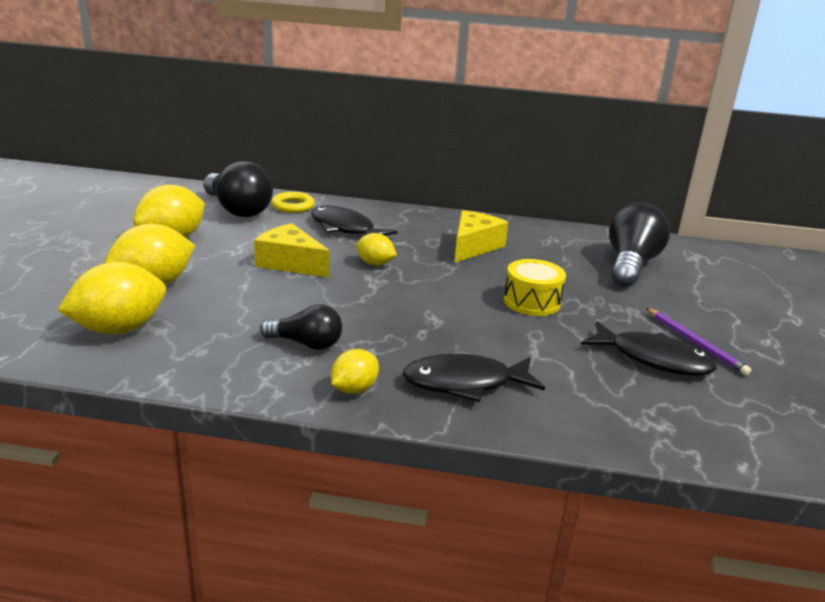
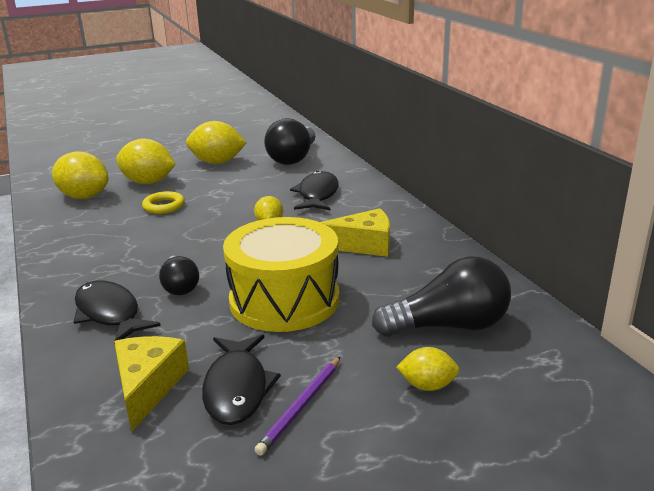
camera: 60 degrees right, 0 degrees up
(290, 263) = (229, 201): yellow cheese -> yellow cheese (148, 387)
(293, 206) = (329, 167): yellow ring -> yellow ring (164, 206)
(306, 344) = (116, 246): black light bulb -> black light bulb (180, 286)
(354, 389) = (68, 280): yellow lemon -> yellow lemon (427, 385)
(532, 302) = (284, 300): yellow drum -> yellow drum, size x1.89

